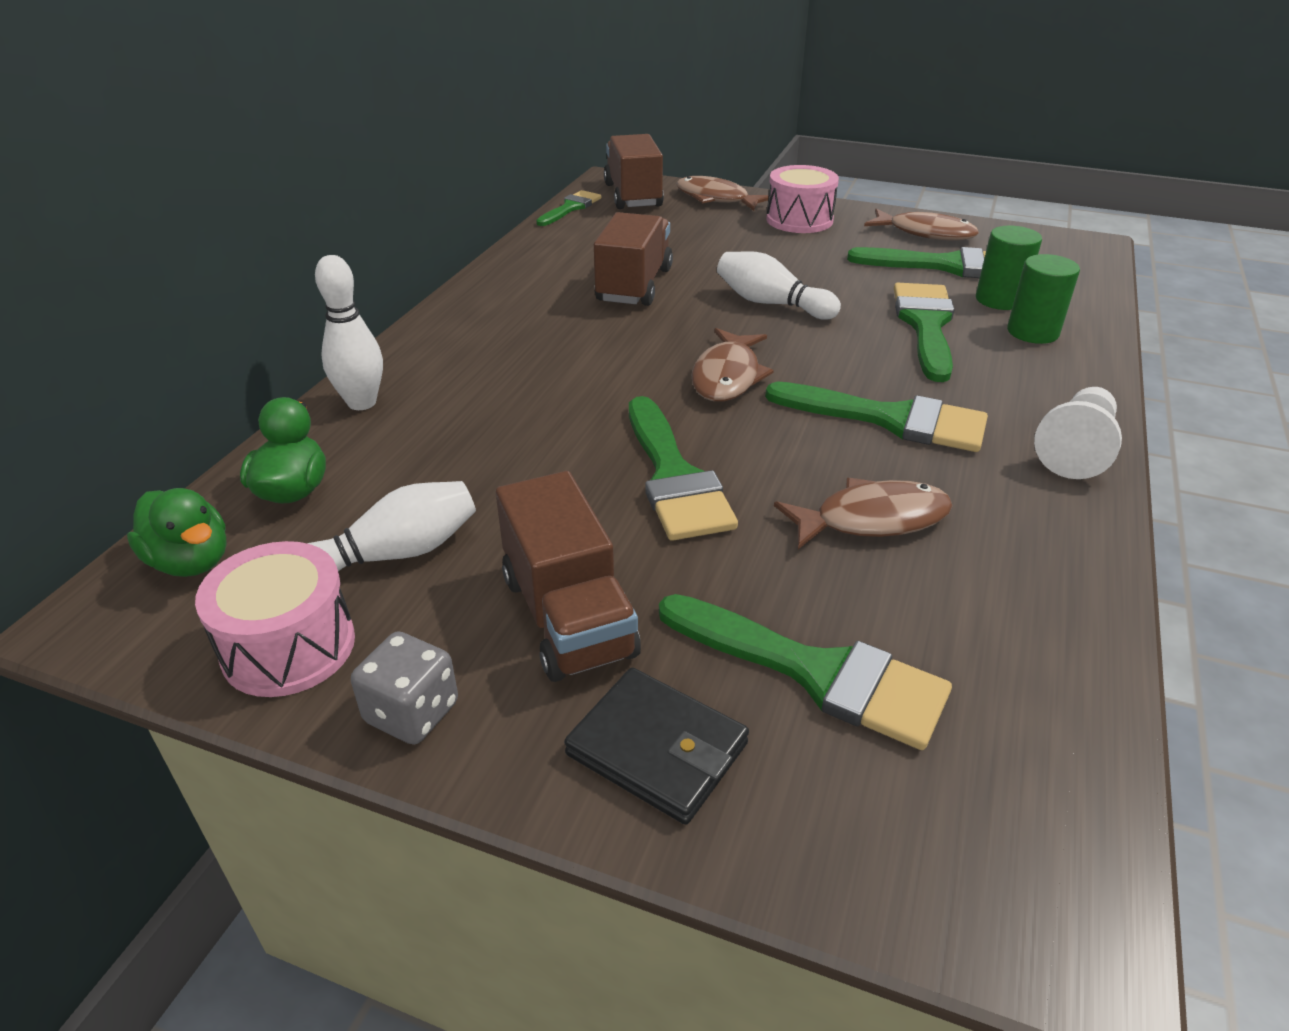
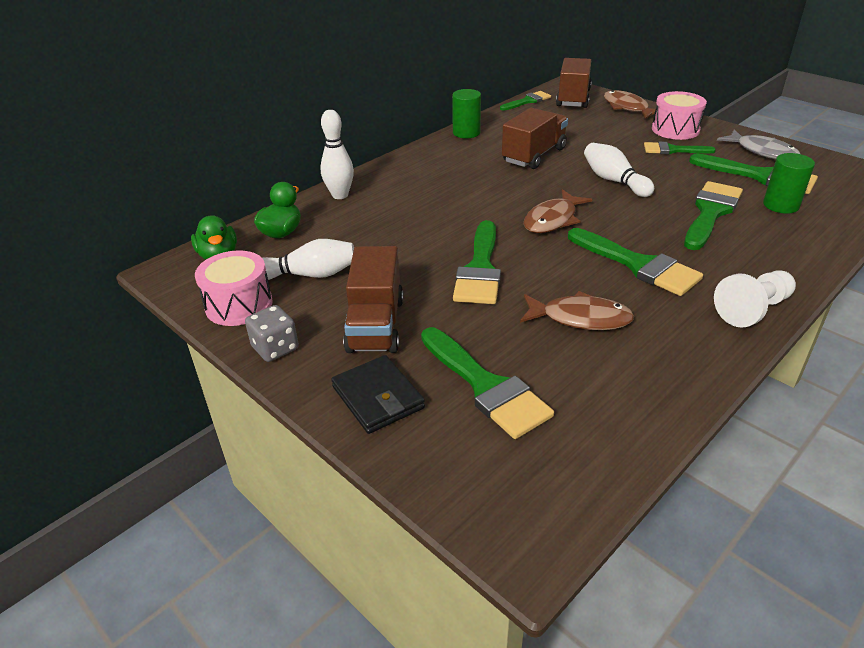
camera: 25 degrees right, 0 degrees up
(816, 248) = (672, 150): none -> green brush
(926, 233) = (762, 152): brown fish -> grey fish
(1032, 332) = (787, 231): green cylinder -> green cylinder (466, 133)

